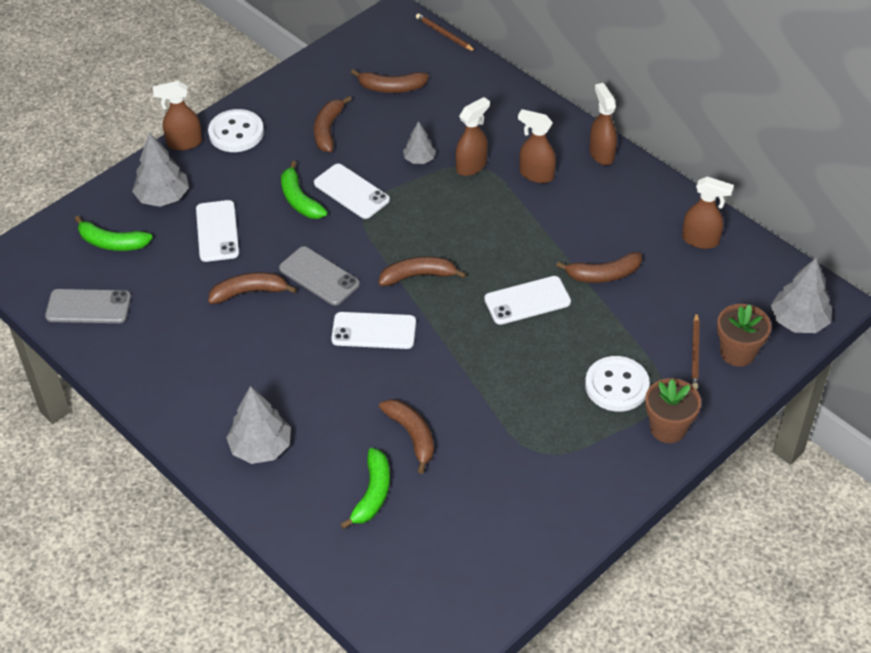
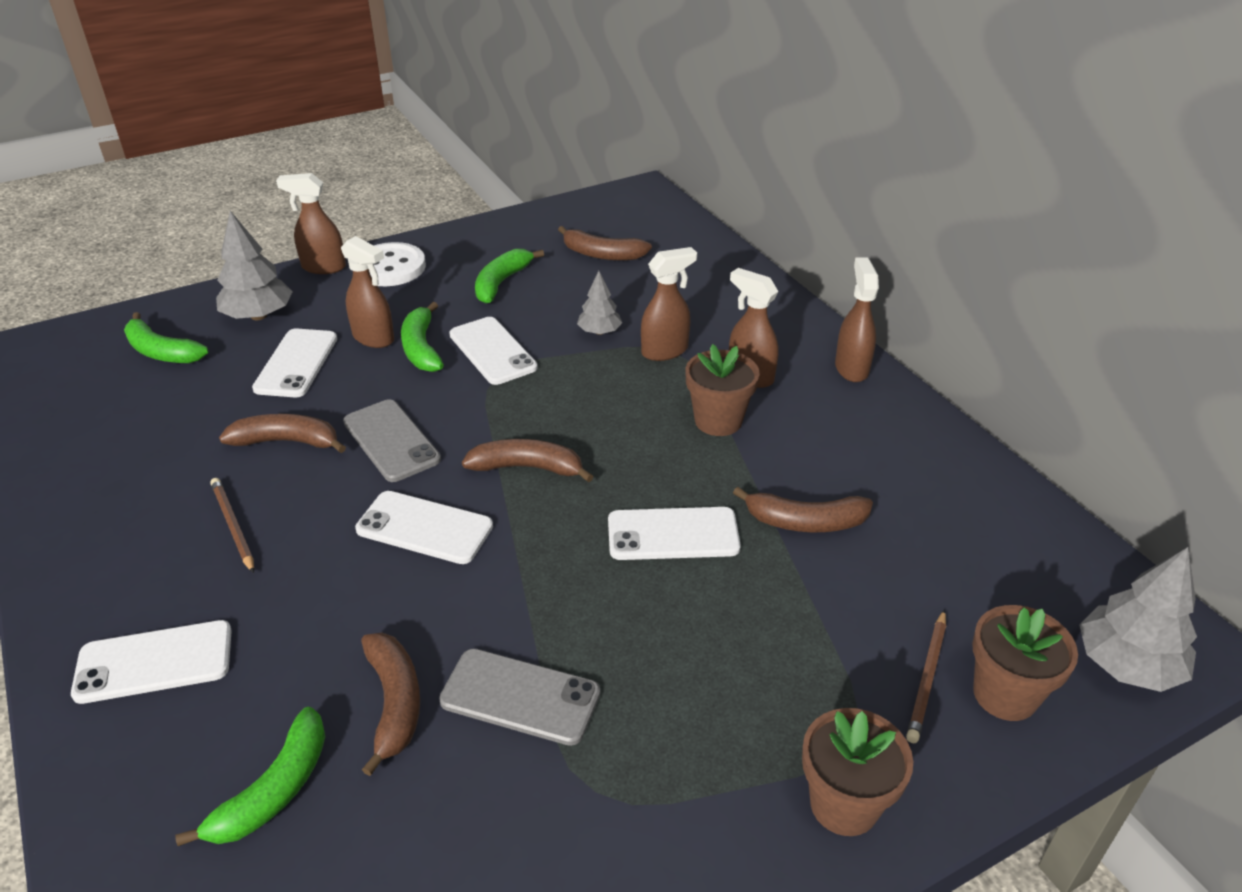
camera: 15 degrees right, 10 degrees down
(88, 307) = (74, 417): grey phone -> grey phone (520, 696)
(261, 447) = (154, 662): grey tree -> white phone
(328, 130) = (501, 283): brown banana -> green banana
(444, 34) = (692, 215): brown pencil -> brown pencil (233, 526)
(527, 214) = (718, 421): none -> brown flower pot
(616, 385) = (772, 701): white button -> none
(701, 240) = (975, 505): brown spray bottle -> brown spray bottle (374, 338)

